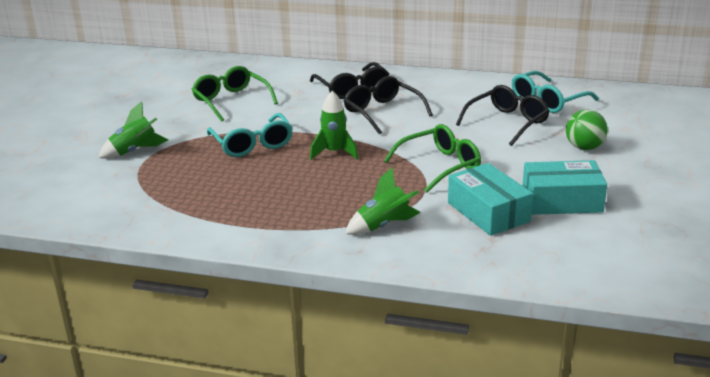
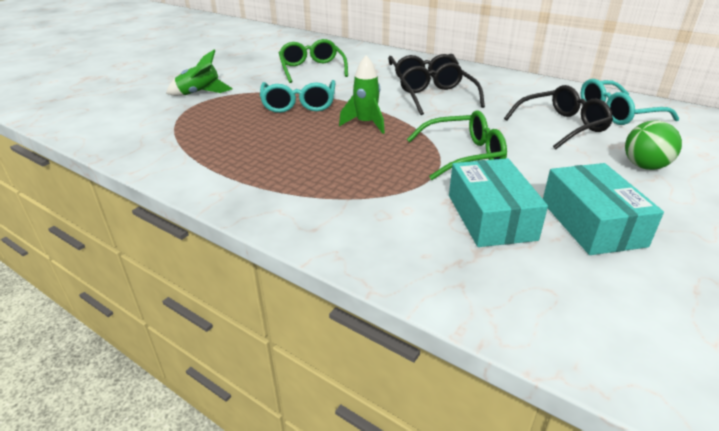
camera: 20 degrees right, 5 degrees up
(383, 225) = (361, 206): green rocket -> none
(562, 201) = (591, 223): turquoise box -> turquoise box turned 60 degrees clockwise

